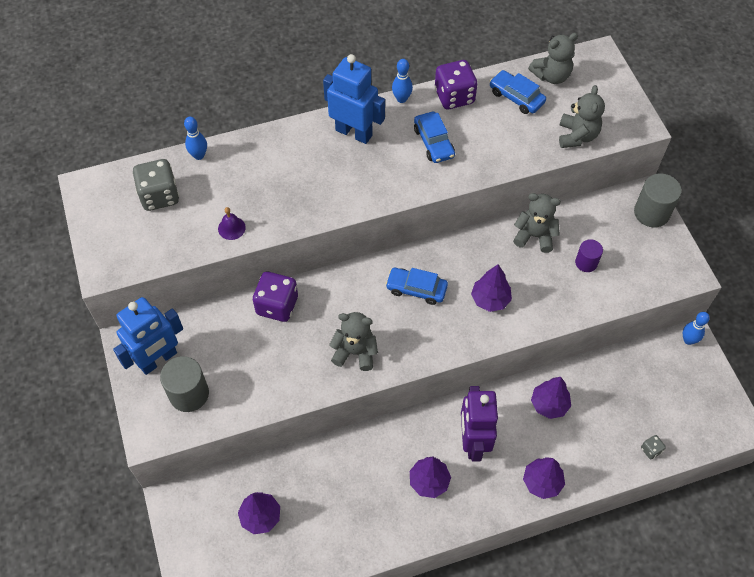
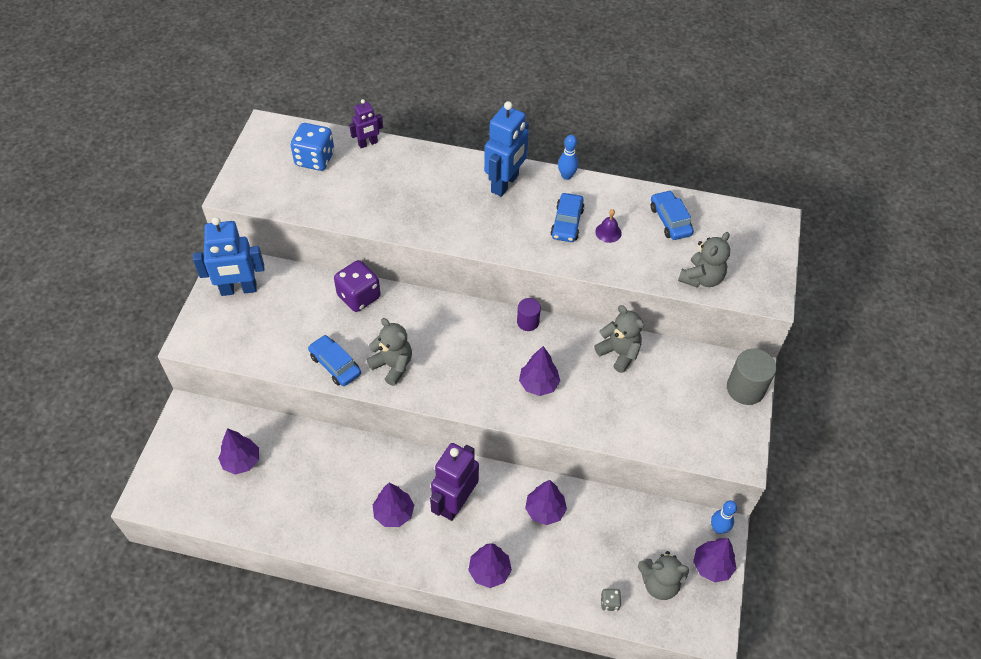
camera: 30 degrees right, 5 degrees down
(159, 196) = (315, 159): grey dice -> blue dice
(189, 394) = (241, 327): grey cylinder -> none
(199, 155) = (368, 143): blue bowling pin -> purple robot
(231, 228) = (350, 209): purple bell -> purple bell (608, 232)
(354, 132) = (505, 184): blue robot -> blue robot turned 60 degrees clockwise
(416, 289) = (481, 343): blue car -> blue car (335, 365)
(454, 96) = (614, 195): purple dice -> none
(551, 76) = (717, 218): grey teddy bear -> grey teddy bear (659, 583)
(586, 262) = (649, 399): purple cylinder -> purple cylinder (528, 322)
(704, 373) = (712, 566): none -> purple tree

